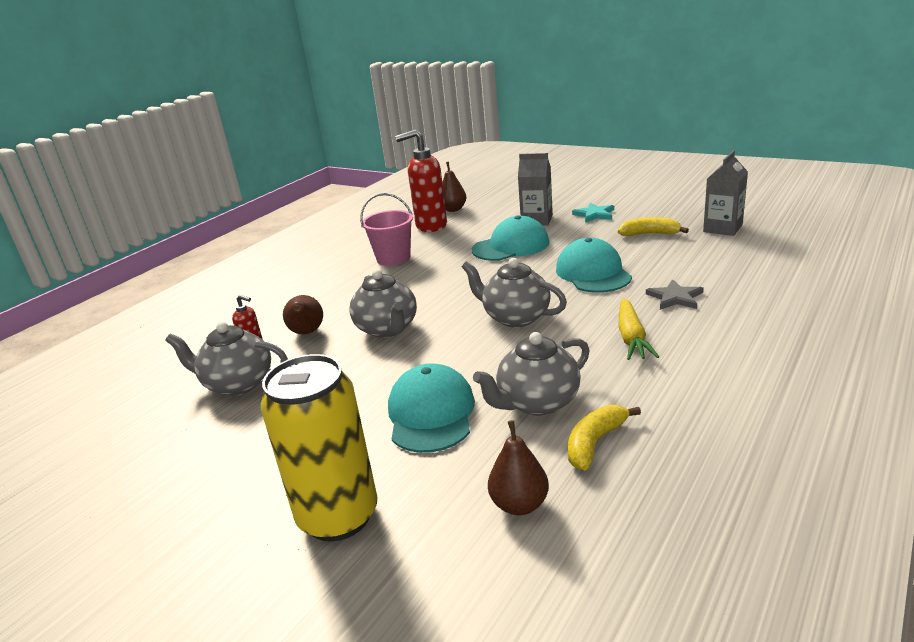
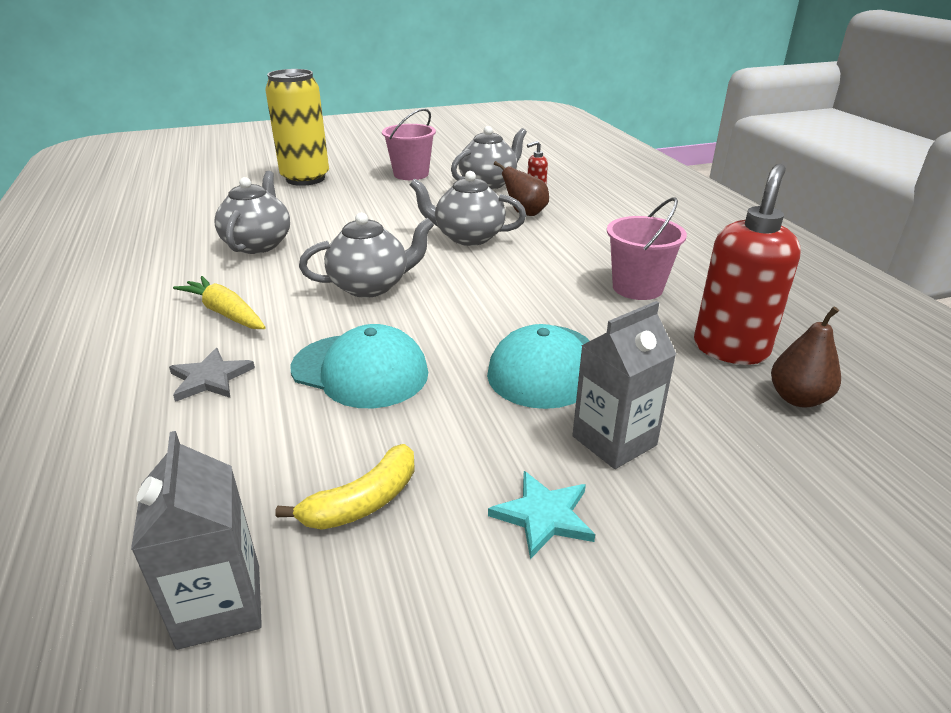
camera: 125 degrees right, 5 degrees up
(245, 446) = (411, 174): none -> pink bucket
(431, 414) = (327, 216): turquoise cap -> none
(519, 504) = (211, 209): brown pear -> none
(595, 443) = (190, 242): yellow banana -> none

